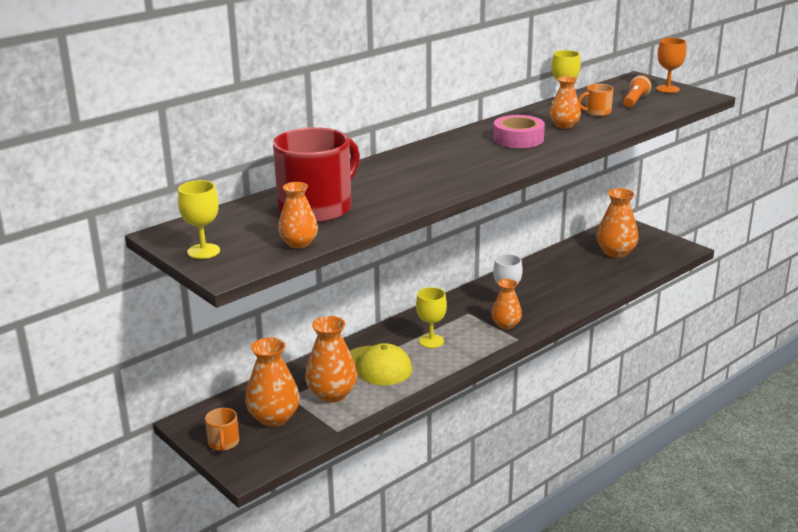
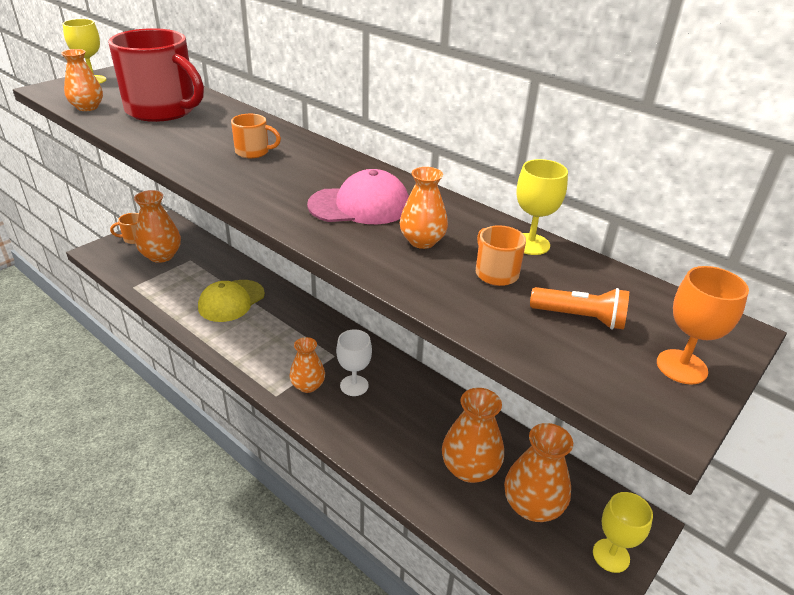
camera: 80 degrees right, 10 degrees up
(332, 394) = (189, 280): orange vase -> orange vase (470, 468)
(425, 170) = (253, 152): none -> orange mug
(431, 341) = (274, 331): yellow goblet -> yellow goblet (611, 555)
(518, 139) = (360, 205): pink tape -> pink cap

